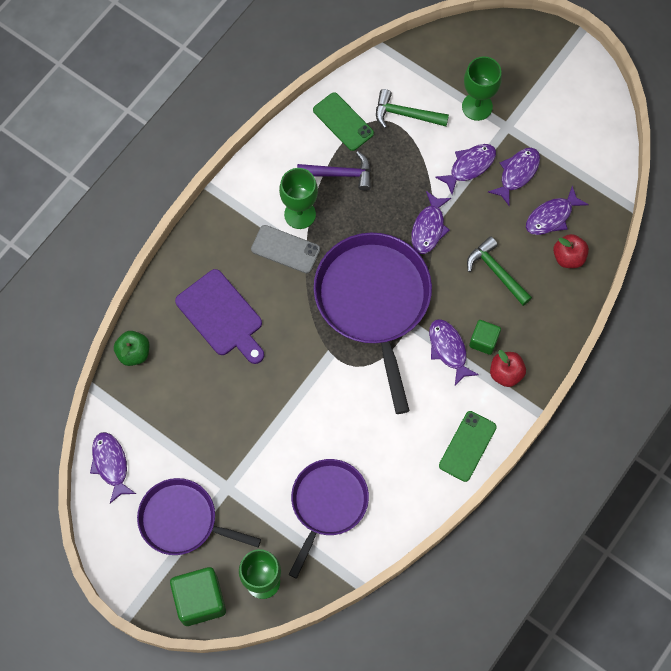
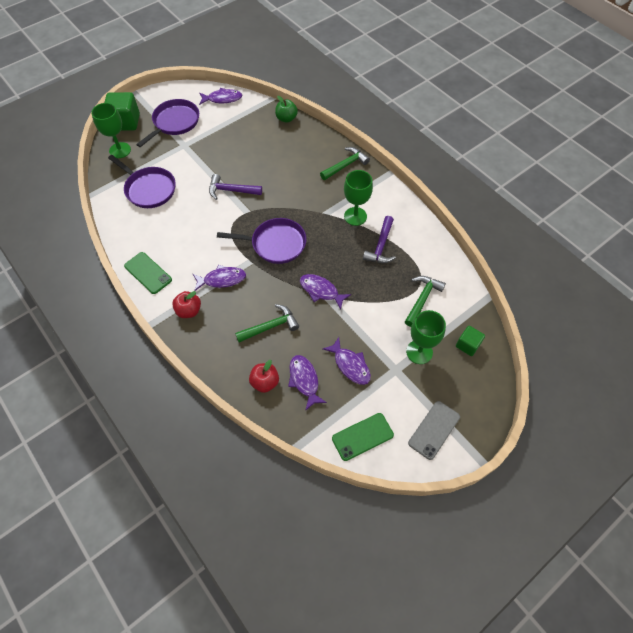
camera: 105 degrees right, 10 degrees down
(210, 247) = (345, 165): none -> green hammer
(222, 316) = (295, 162): purple cutting board -> none
(285, 249) = (331, 203): grey phone -> grey phone (434, 430)
(298, 387) = (231, 190): none -> purple hammer
(343, 121) = (424, 257): green phone -> green phone (362, 436)
(374, 301) = (275, 244): purple pan -> purple pan, size x0.63
(469, 166) = (365, 332): purple fish -> none
(483, 341) = (219, 303): green cube -> green cube (467, 345)

